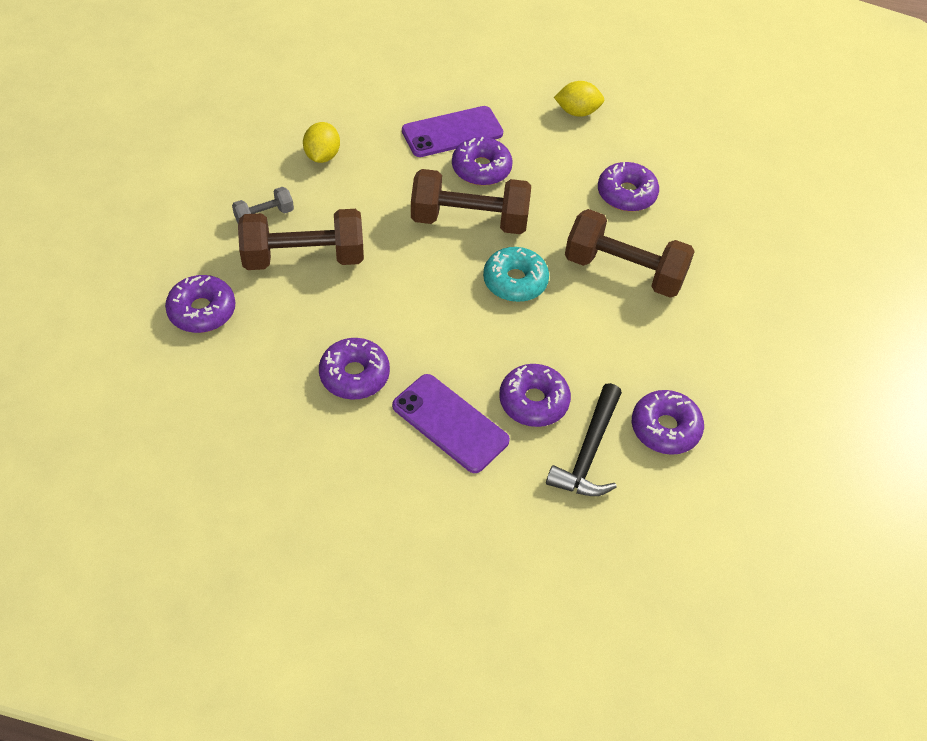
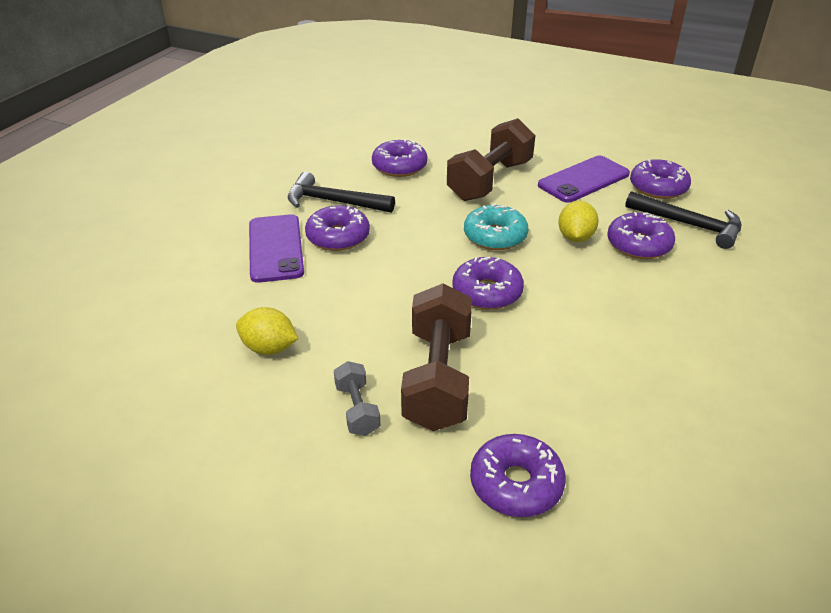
camera: 75 degrees left, 15 degrees down
(354, 375) = (616, 352): purple donut -> purple donut (487, 292)
(450, 423) = (671, 295): purple phone -> purple phone (584, 180)
(469, 220) = (408, 252): brown dumbbell -> none
(540, 155) = (333, 202): none -> black hammer
(577, 112) = (283, 175): yellow lemon -> yellow lemon (575, 237)

